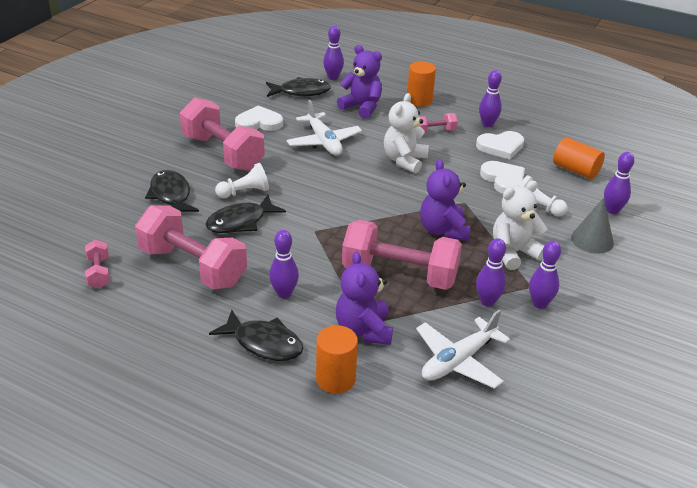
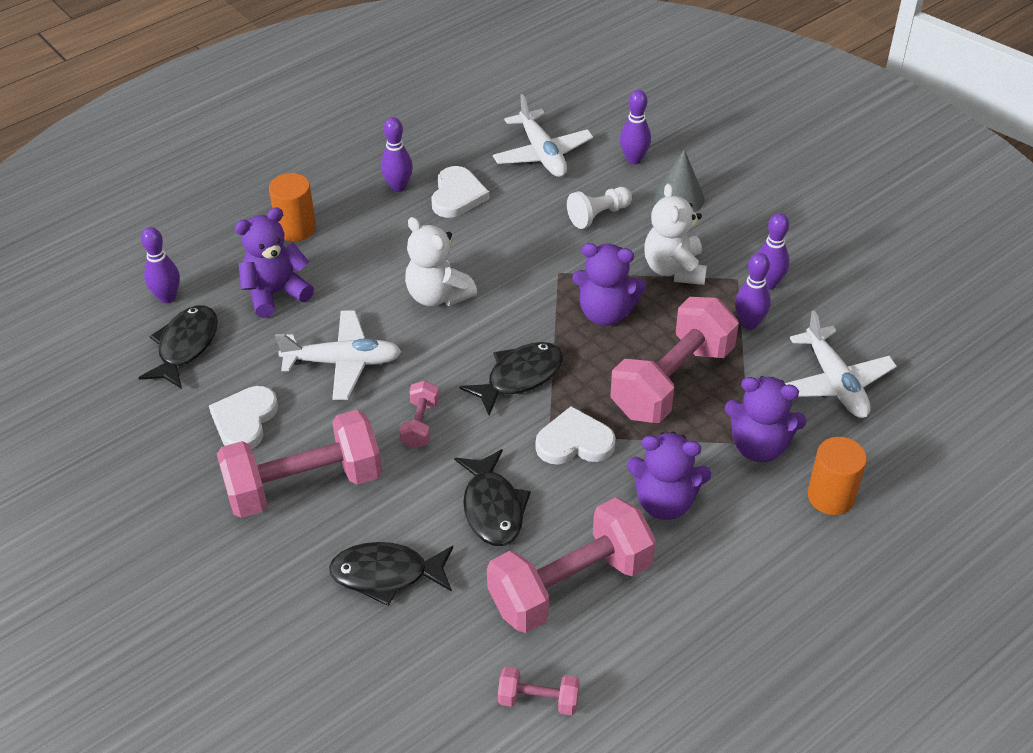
camera: 65 degrees left, 10 degrees up
(244, 192) = (423, 485): white pawn -> none
(264, 343) = (750, 547): black fish -> black fish (519, 377)
(284, 293) = (664, 502): purple bowling pin -> purple teddy bear
(434, 131) = (385, 242): pink dumbbell -> pink dumbbell (420, 424)
(503, 179) = (529, 221): white heart -> white heart (574, 442)
(575, 170) = (542, 153): orange cylinder -> white plane

